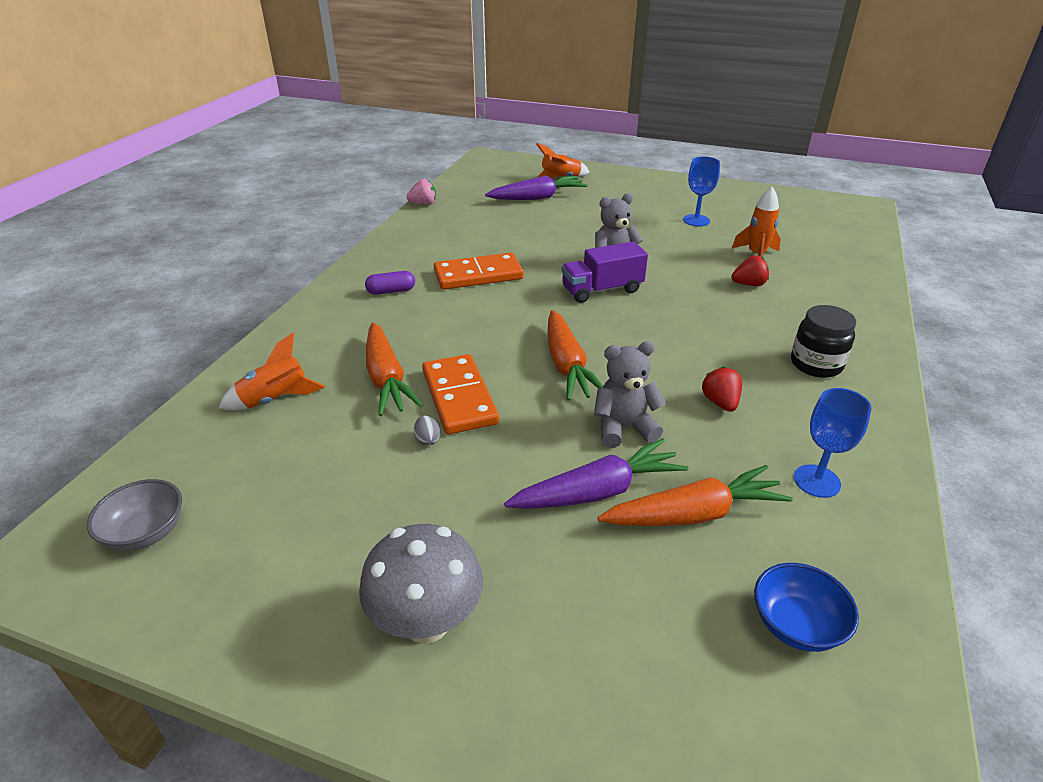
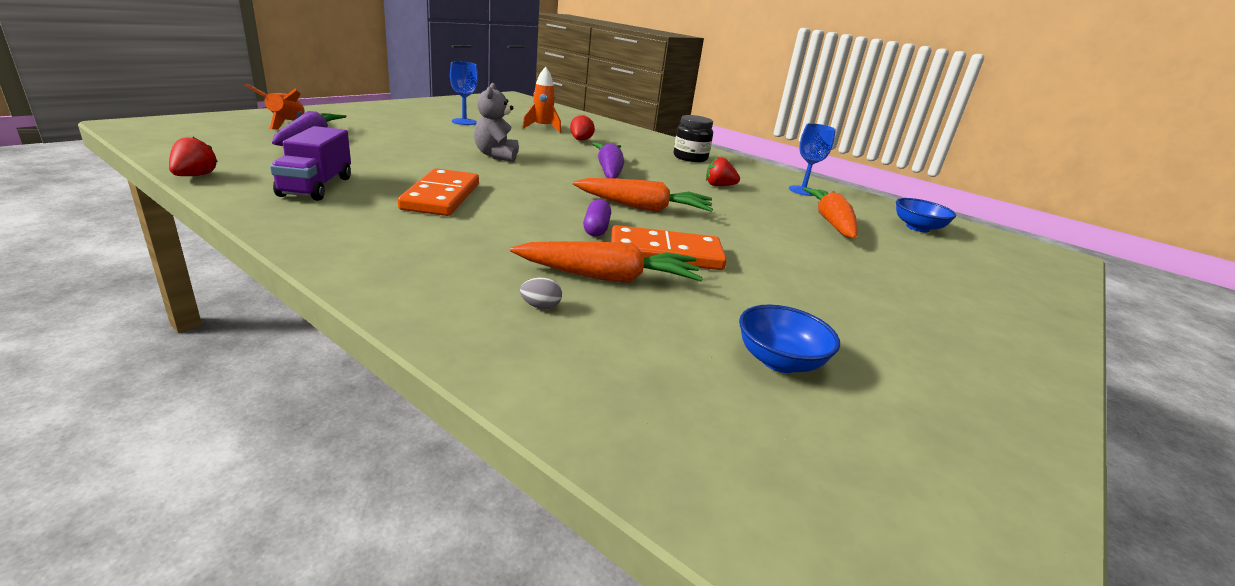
camera: 75 degrees left, 10 degrees down
(146, 532) = (871, 492): grey bowl -> none
(275, 400) = (605, 351): orange rocket -> none
(293, 482) = (779, 361): none -> blue bowl
(391, 291) = (412, 238): purple capsule -> purple capsule (596, 229)
(423, 204) = (195, 176): pink strawberry -> red strawberry
(427, 439) = (726, 280): grey egg -> grey egg (540, 306)
(427, 622) = (955, 326): grey mushroom -> none
(598, 491) = (807, 239): purple carrot -> purple carrot (609, 171)
(602, 290) = (536, 170): purple truck -> purple truck (316, 186)
(624, 428) = (736, 214): grey teddy bear -> none

